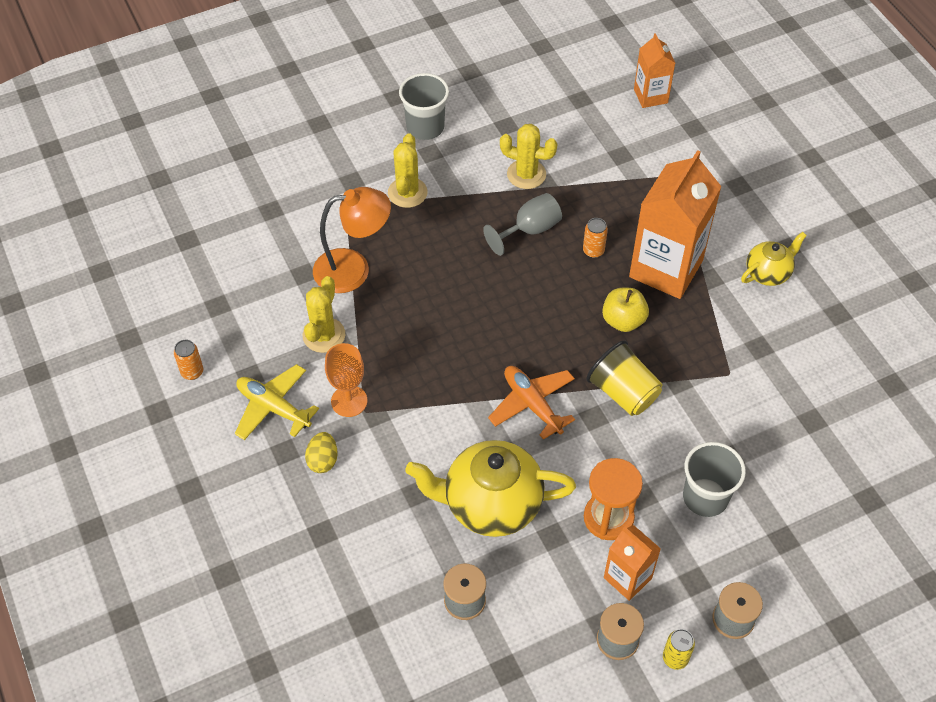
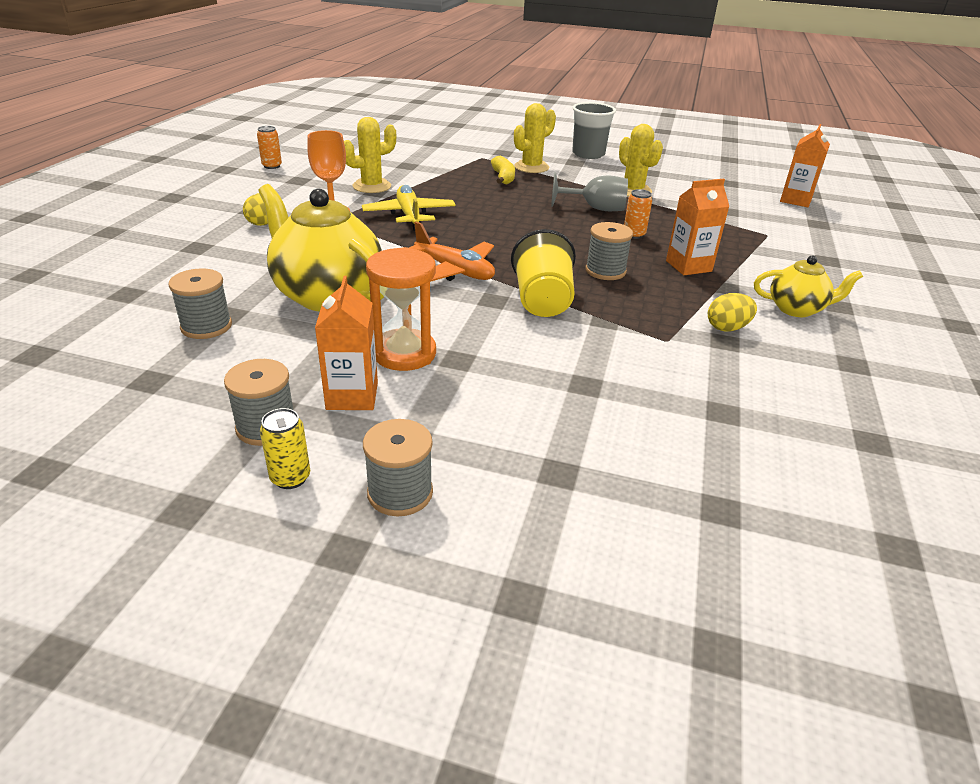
camera: 40 degrees right, 20 degrees down
(273, 407) = (284, 194): yellow plane -> yellow plane (409, 215)
(353, 269) = (441, 175): orange lamp -> none
(407, 232) = (503, 177): none -> yellow banana
(532, 404) = (454, 271): orange plane -> orange plane turned 120 degrees clockwise
(623, 320) = (605, 271): yellow apple -> grey spool
(666, 268) = (688, 266): orange carton -> orange carton, size x0.53
(705, 497) = (518, 394): grey cup -> none
(749, 330) = (727, 328): none -> yellow egg

